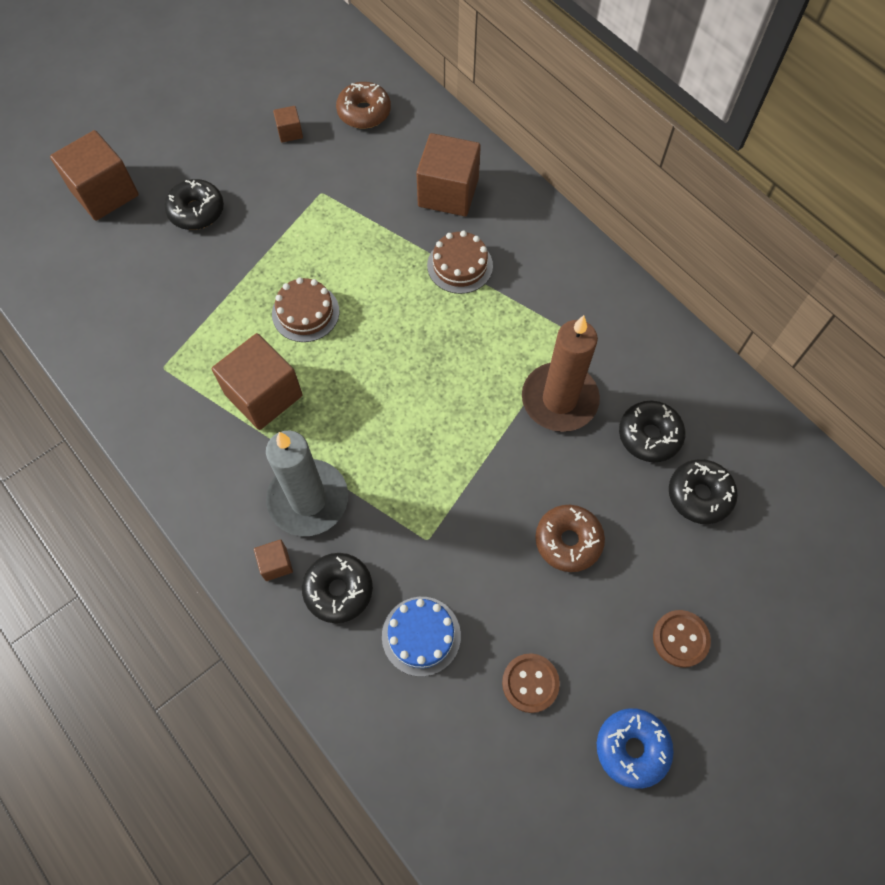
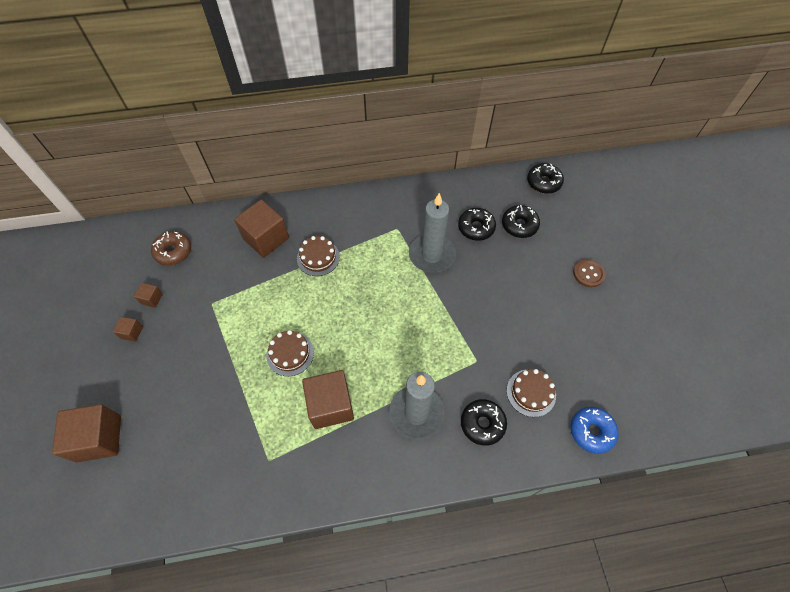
camera: 60 degrees left, 5 degrees down
(196, 211) = (165, 383): black donut -> black donut (543, 182)
(276, 564) = (447, 452): brown cube -> brown cube (132, 332)
(421, 636) = (531, 392): blue cake -> brown cake
(530, 683) = (581, 352): brown button -> none
(559, 399) = (432, 255): brown candle -> grey candle
(568, 541) = (513, 294): brown donut -> none
(632, 748) = (634, 324): blue donut -> blue donut (591, 431)

